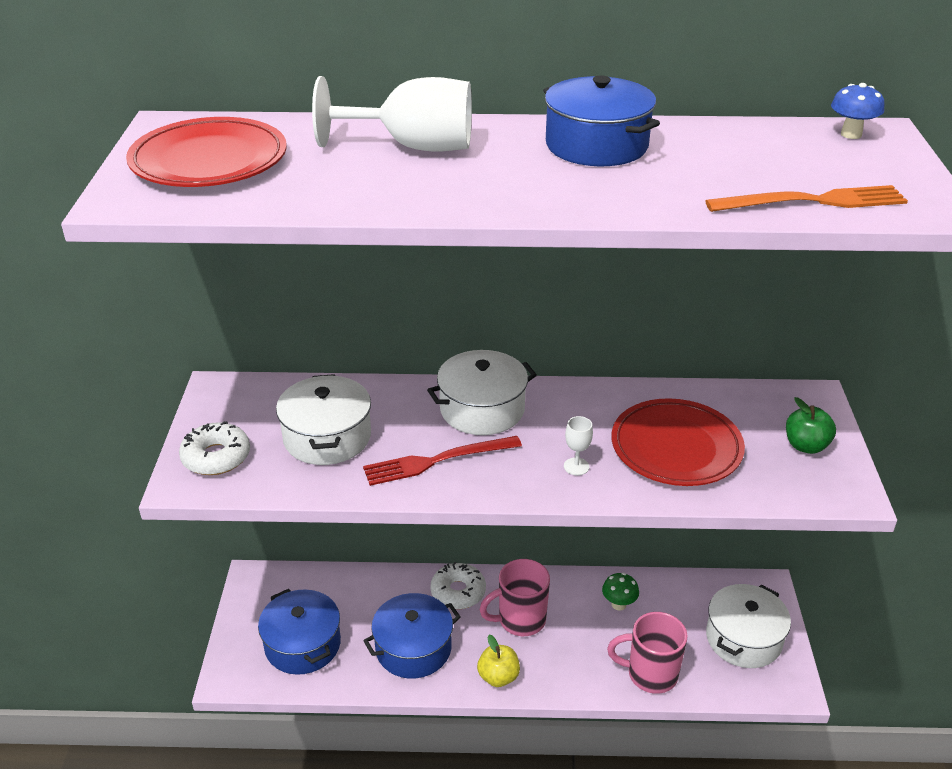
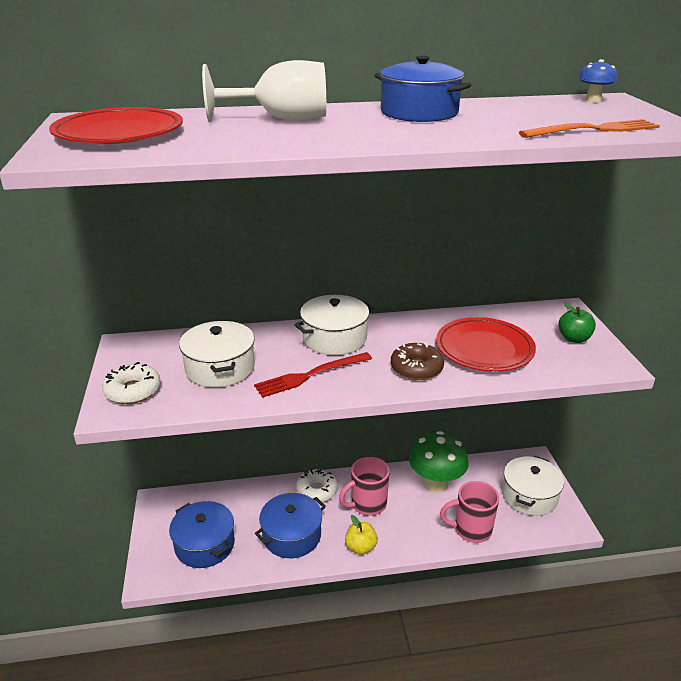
camera: 10 degrees left, 5 degrees down
(576, 466) = (416, 368): white goblet -> brown donut
(618, 604) = (436, 484): green mushroom -> green mushroom, size x2.14

